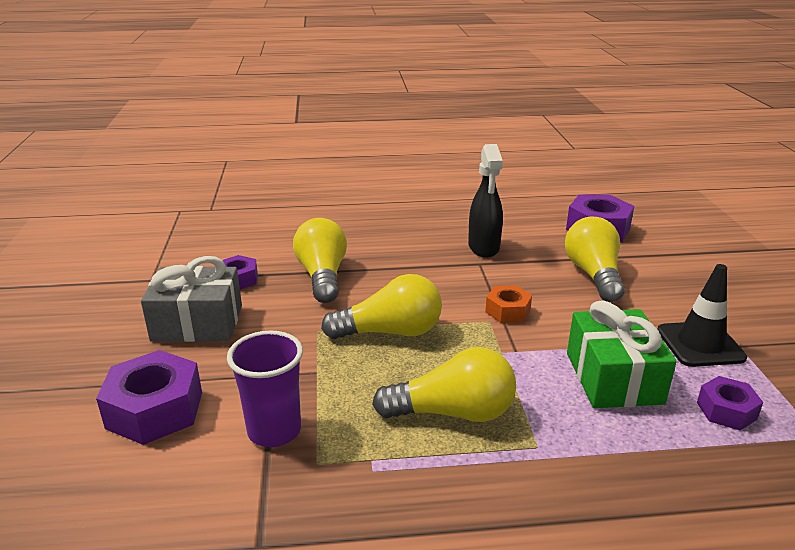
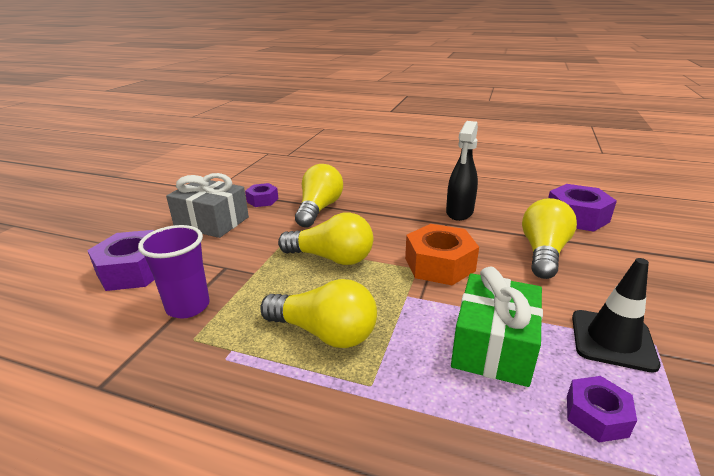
camera: 25 degrees right, 0 degrees up
(507, 311) = (439, 264): orange nut -> orange nut, size x1.74

